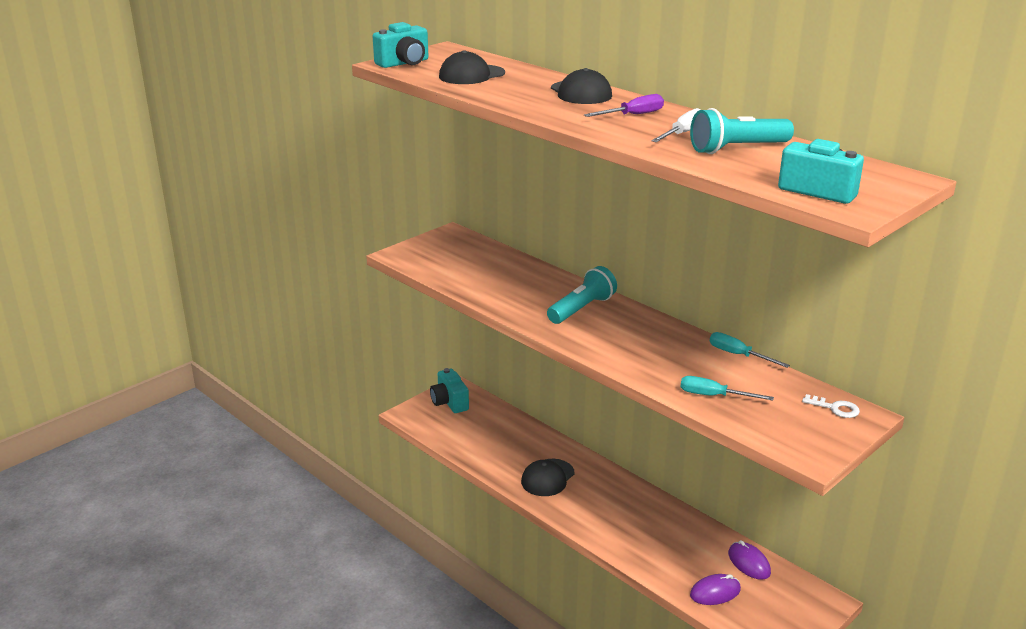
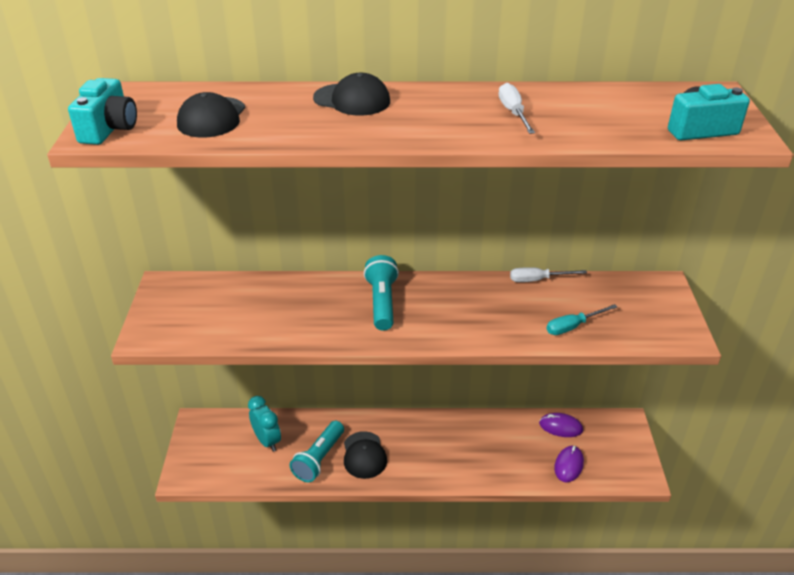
camera: 45 degrees left, 10 degrees up
(449, 402) = (206, 440): turquoise camera -> none
(489, 427) = (267, 441): none -> turquoise clock
(633, 115) = (441, 108): purple screwdriver -> none
(737, 149) = (577, 112): turquoise flashlight -> turquoise flashlight (319, 459)
(738, 355) = (538, 280): turquoise screwdriver -> white screwdriver
(835, 408) = (645, 289): white key -> none

